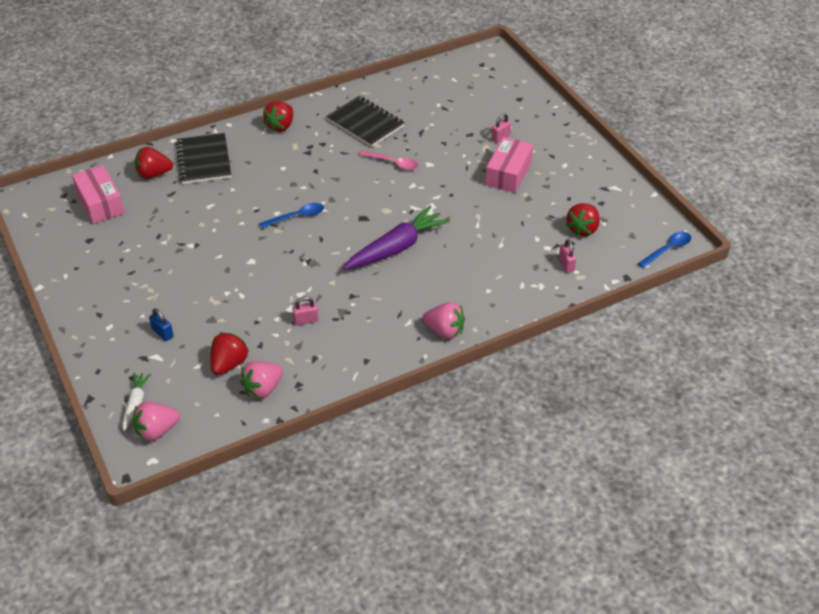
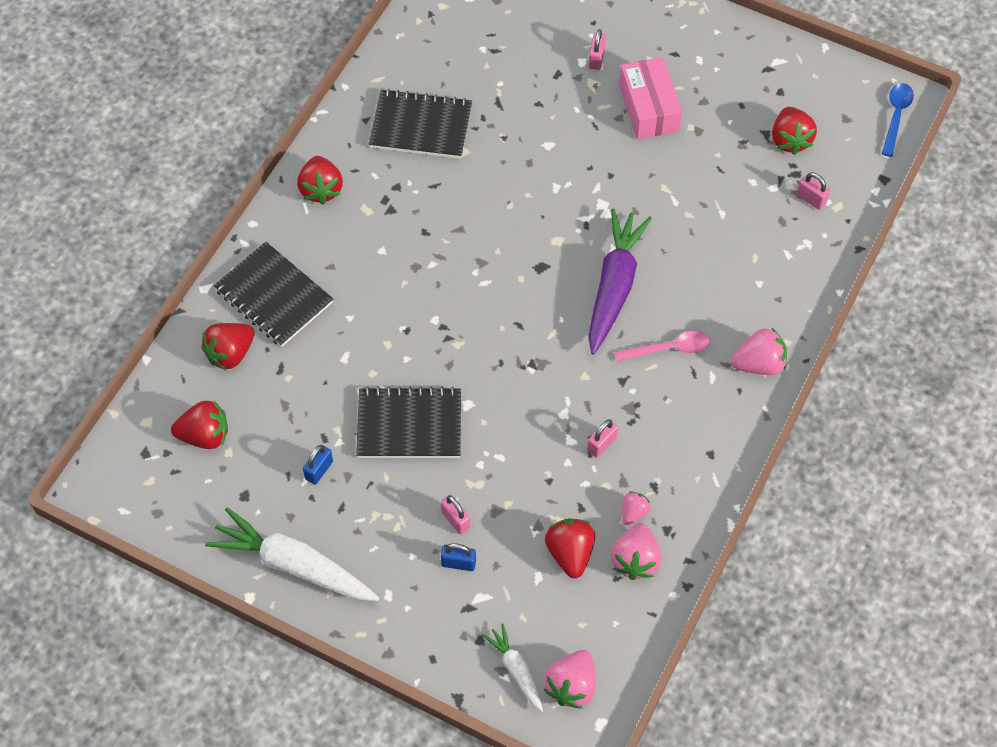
camera: 35 degrees left, 15 degrees up
(77, 285) = (294, 565): none -> white carrot
(100, 203) = (205, 435): pink box -> red strawberry
(139, 249) = (319, 470): none -> blue padlock
(184, 311) = (455, 520): none -> pink padlock
(209, 254) = (409, 425): none -> black notebook
(288, 364) = (634, 512): none -> pink strawberry
(296, 217) = (463, 311): blue spoon -> none
(392, 163) = (505, 168): pink spoon -> pink spoon (669, 349)

